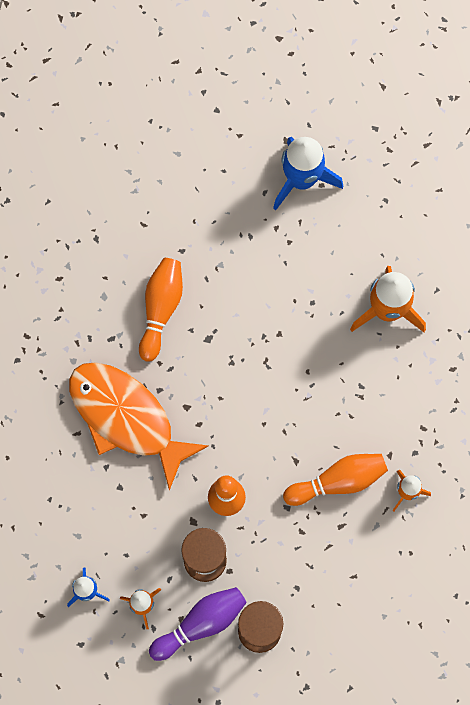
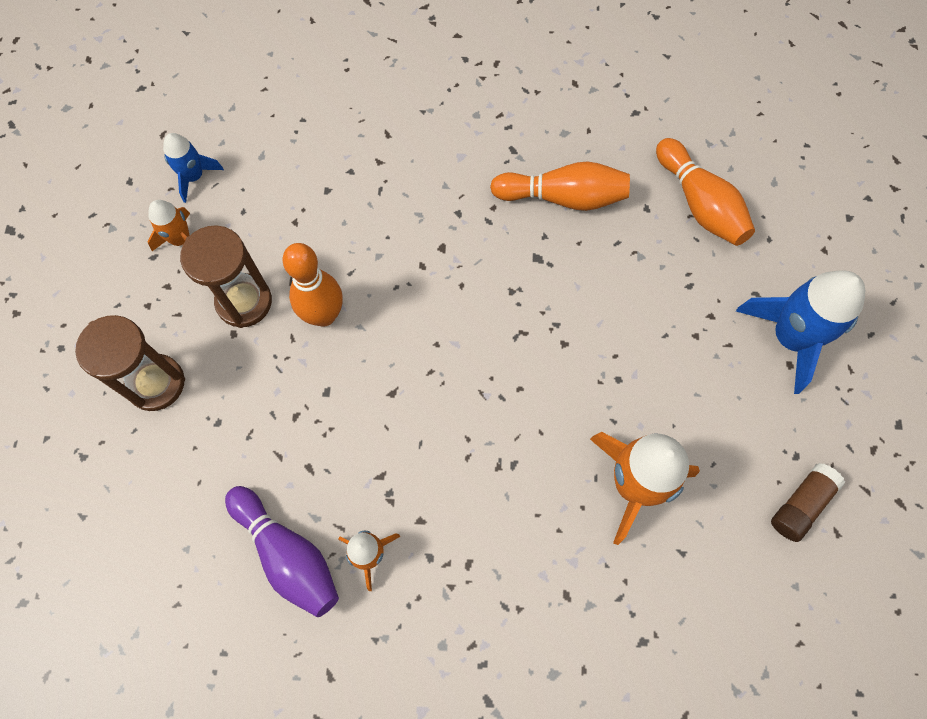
camera: 80 degrees right, 5 degrees down
(126, 418) = (415, 183): orange fish -> none
(201, 623) = (161, 310): purple bowling pin -> purple bowling pin (288, 555)
(338, 481) = (371, 454): orange bowling pin -> orange bowling pin (699, 204)
(418, 207) = (800, 504): none -> brown glue stick

